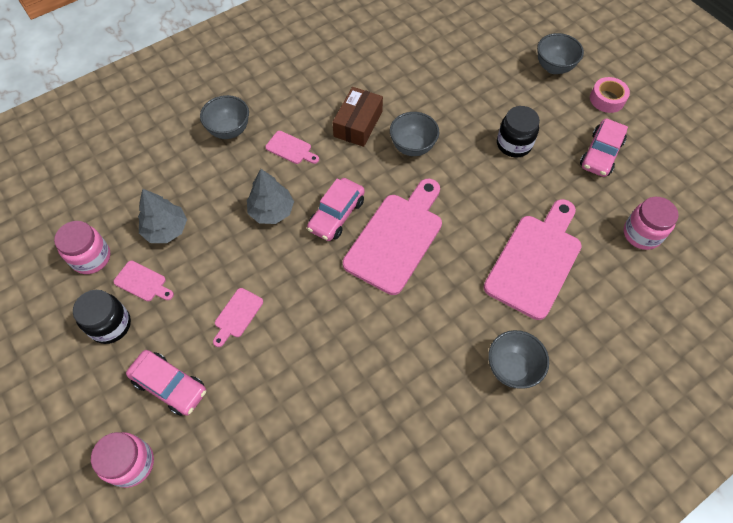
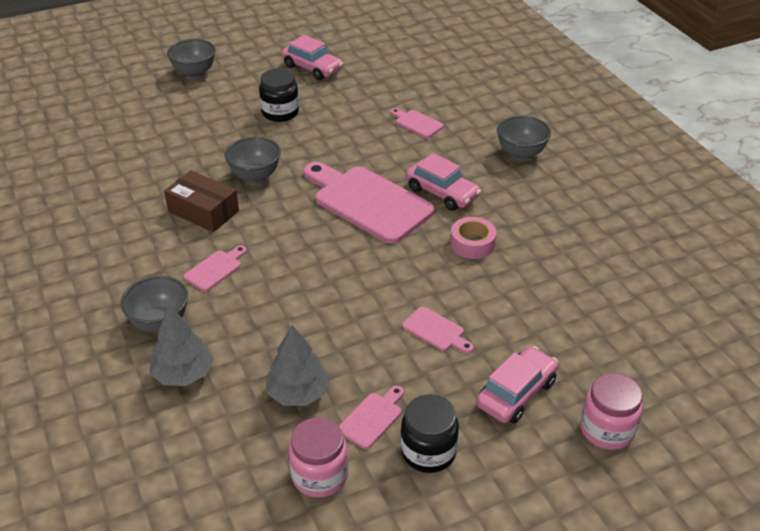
camera: 80 degrees left, 20 degrees down
(271, 211) = (302, 292): grey tree -> grey tree (183, 373)
(336, 215) = (325, 241): pink car -> pink car (442, 193)
(535, 261) = (417, 123): pink cutting board -> pink cutting board, size x0.44
(607, 99) = (250, 53): pink tape -> pink tape (472, 243)
(641, 234) = (404, 65): pink jar -> none

